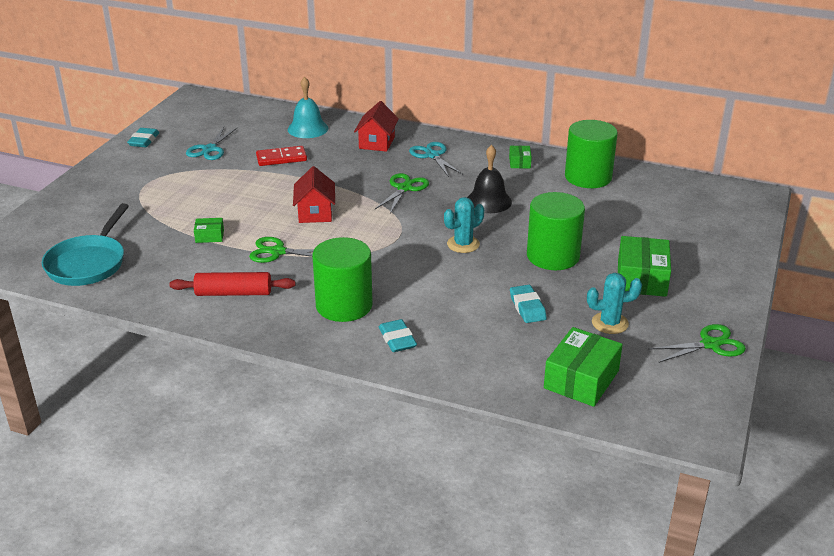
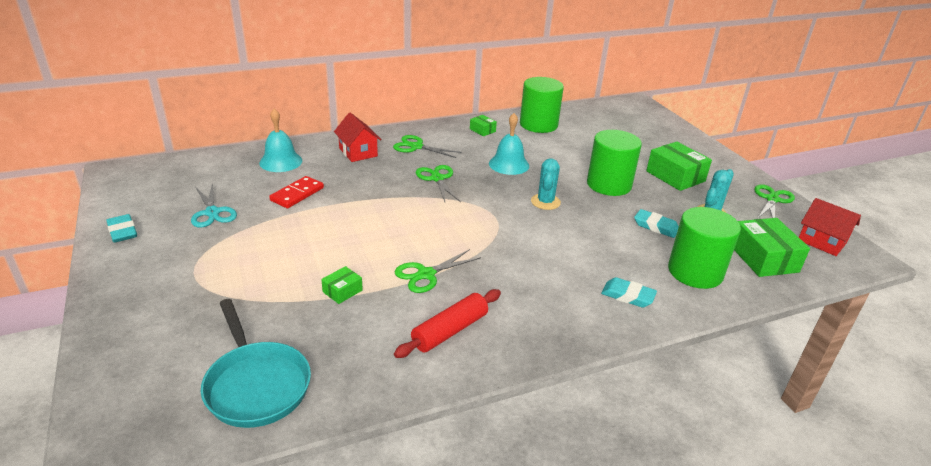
camera: 45 degrees left, 0 degrees up
(315, 212) = (401, 227): red house -> red house (821, 241)
(344, 305) = (549, 291): green cylinder -> green cylinder (695, 272)
(432, 155) = (416, 147): turquoise scissors -> green scissors
(488, 201) = (509, 164): black bell -> turquoise bell

